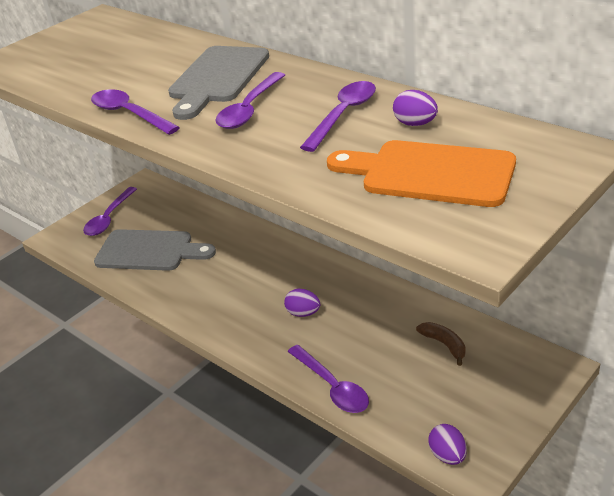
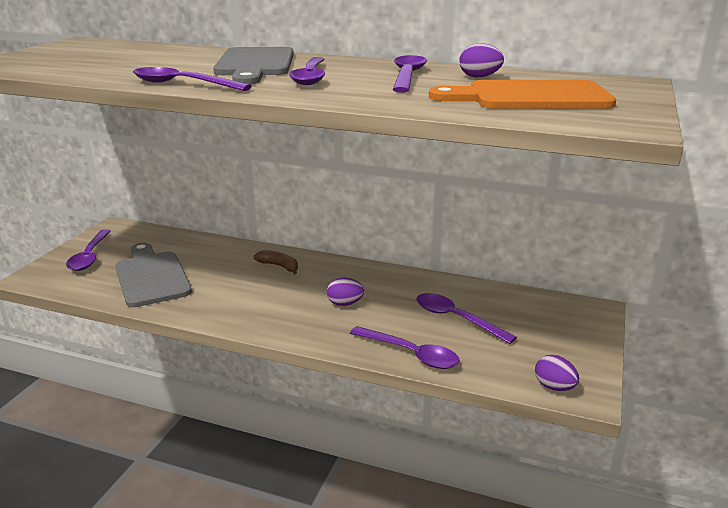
camera: 25 degrees left, 10 degrees down
(149, 251) = (151, 276): grey cutting board -> grey cutting board turned 105 degrees counterclockwise
(400, 351) = (456, 318): none -> purple spoon
(444, 345) = (491, 308): brown banana -> brown banana (279, 266)

